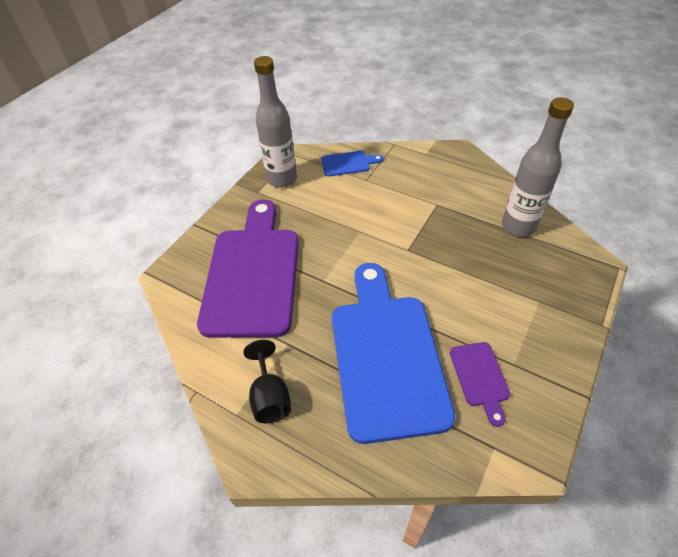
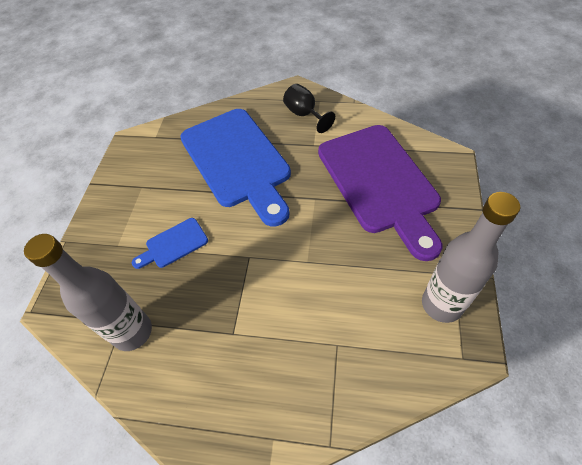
camera: 160 degrees right, 5 degrees up
(348, 163) = (376, 368): blue cutting board -> blue cutting board (173, 244)
(480, 377) = (166, 170): purple cutting board -> none

